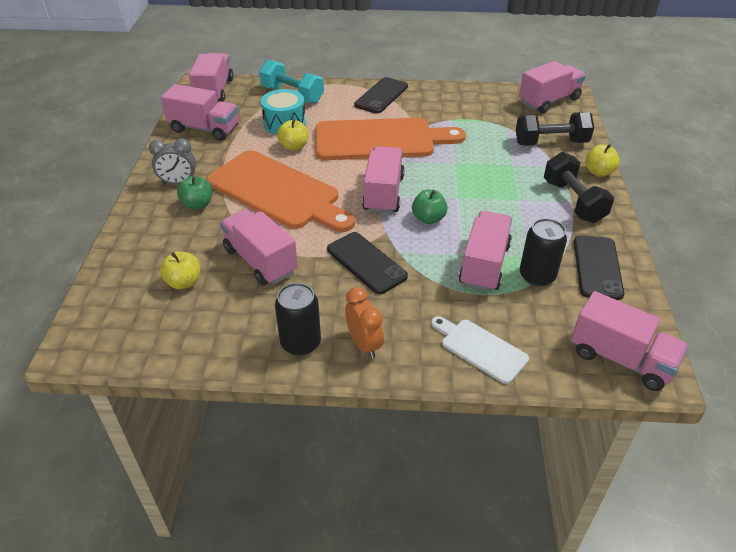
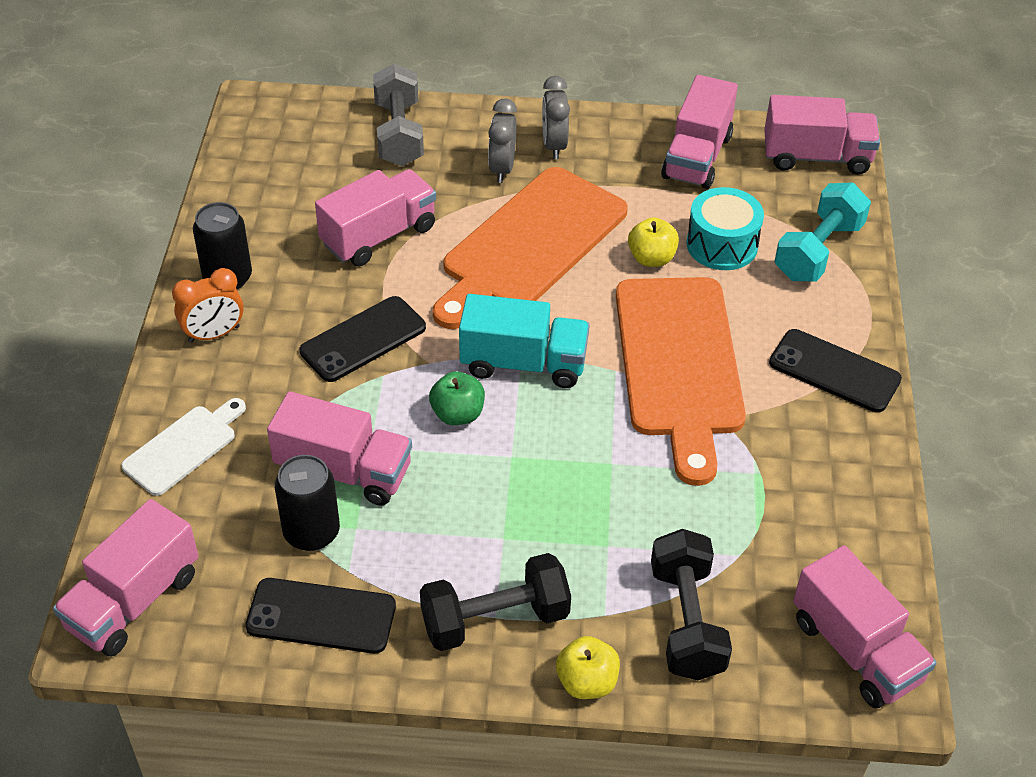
camera: 90 degrees right, 5 degrees up
(143, 256) = (399, 134): none -> grey dumbbell
(184, 282) = (347, 172): yellow apple -> none
(197, 204) = (502, 169): green apple -> grey clock
(383, 193) = (523, 363): pink truck -> turquoise truck

